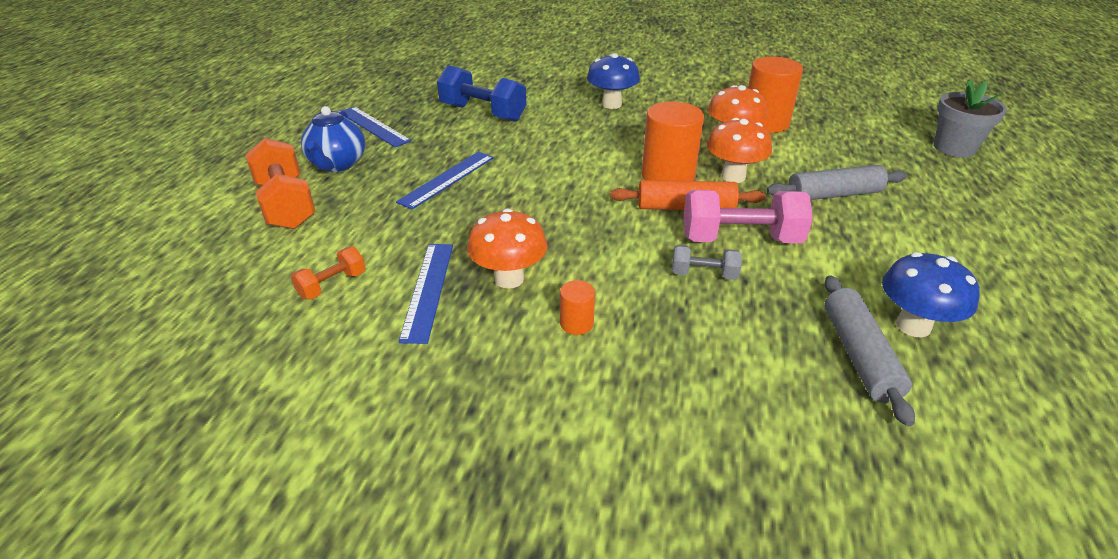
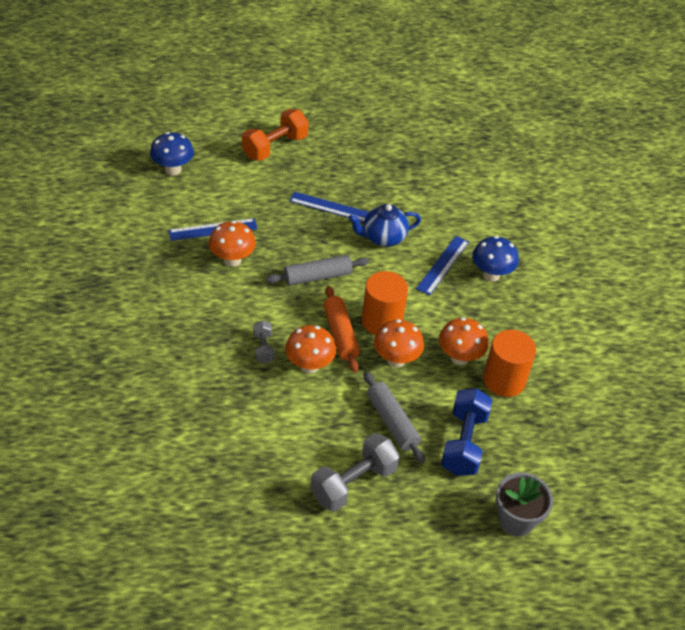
camera: 70 degrees right, 10 degrees up
(332, 285) = (206, 192): orange dumbbell -> none
(337, 164) = (329, 152): blue teapot -> blue teapot (383, 238)
(373, 126) = (389, 152): blue ruler -> blue ruler (443, 265)
(483, 113) = (437, 202): blue dumbbell -> blue dumbbell (463, 443)
(576, 323) = (201, 295): orange cylinder -> none
(740, 239) = (309, 365): pink dumbbell -> orange mushroom
(859, 355) = (206, 422): grey rolling pin -> grey rolling pin (317, 276)
(913, 326) = (240, 452): blue mushroom -> blue mushroom (173, 170)
(939, 236) = (353, 483): none -> grey dumbbell

